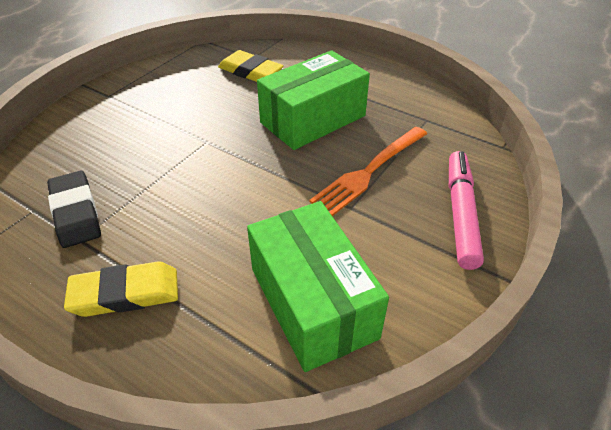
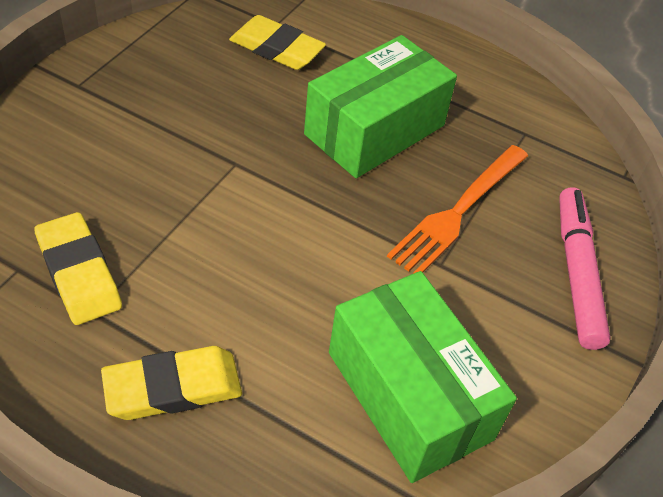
camera: 10 degrees left, 5 degrees up
(75, 212) = (79, 273): black eraser -> yellow eraser

